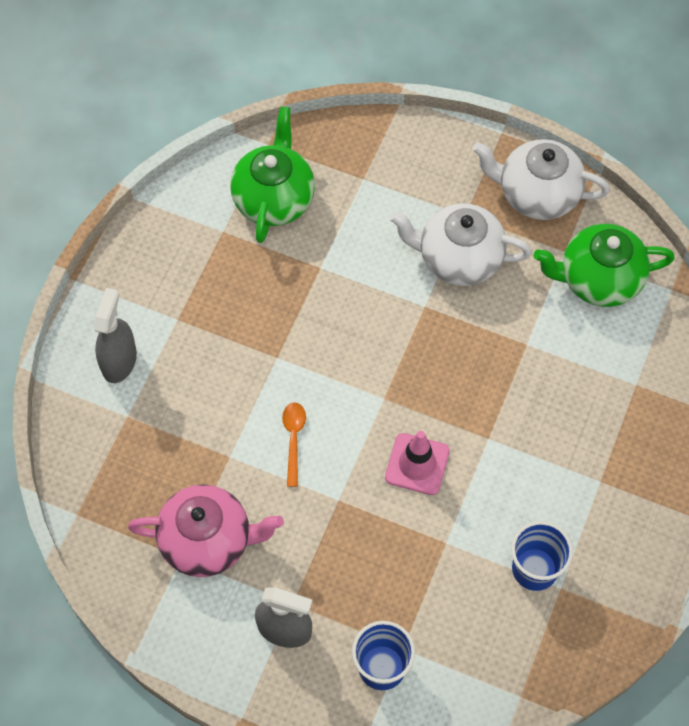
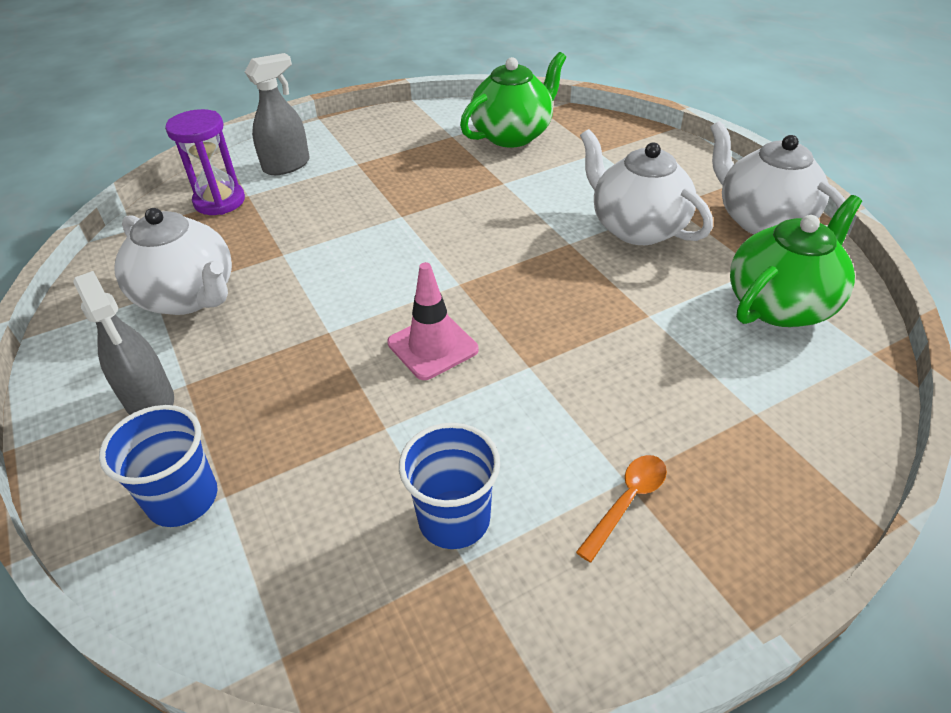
camera: 40 degrees right, 20 degrees down
(112, 438) = (219, 201): none -> purple hourglass
(208, 541) = (188, 297): pink teapot -> white teapot
(293, 439) = (346, 270): orange spoon -> orange spoon (627, 502)
(598, 279) = (781, 304): green teapot -> green teapot turned 105 degrees clockwise

